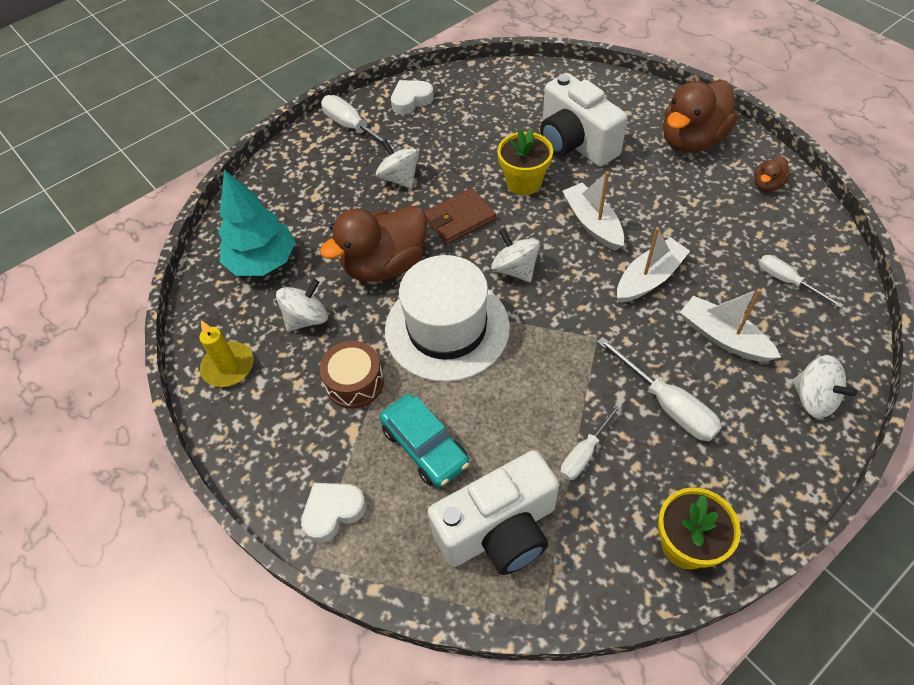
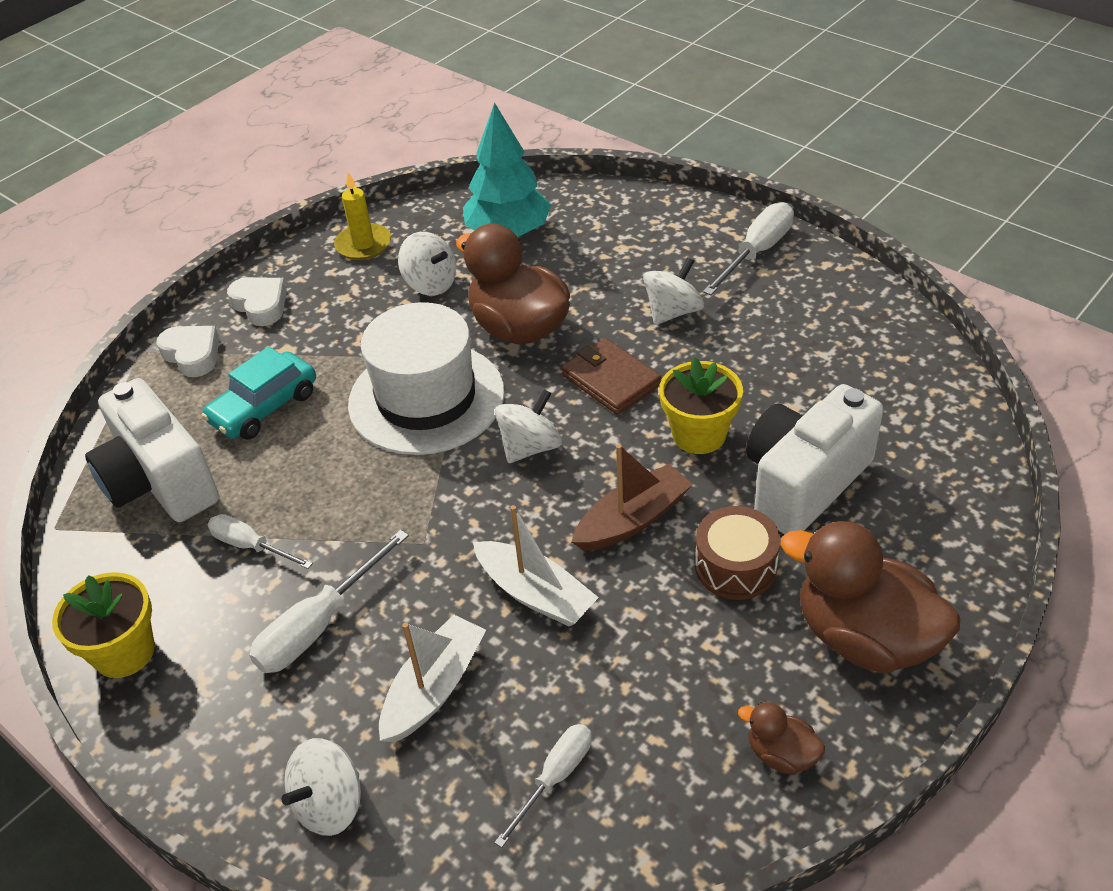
camera: 80 degrees right, 10 degrees down
(355, 383) = (346, 338): brown drum -> brown drum (735, 566)
(411, 100) = (836, 293): white heart -> white heart (260, 305)
(592, 223) = (632, 520): white boat -> brown boat

